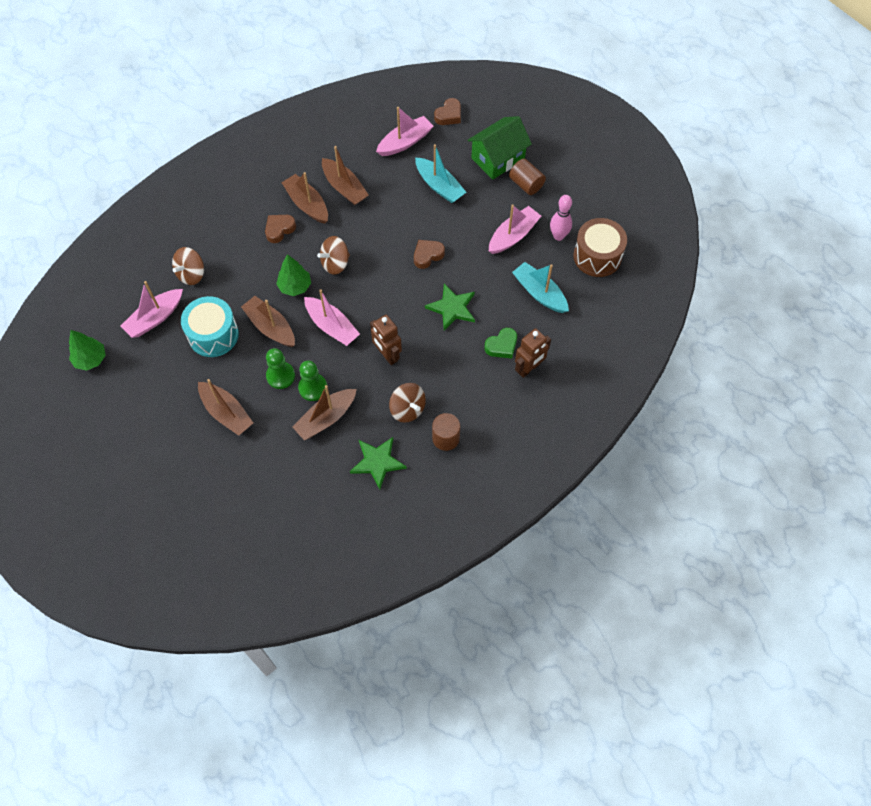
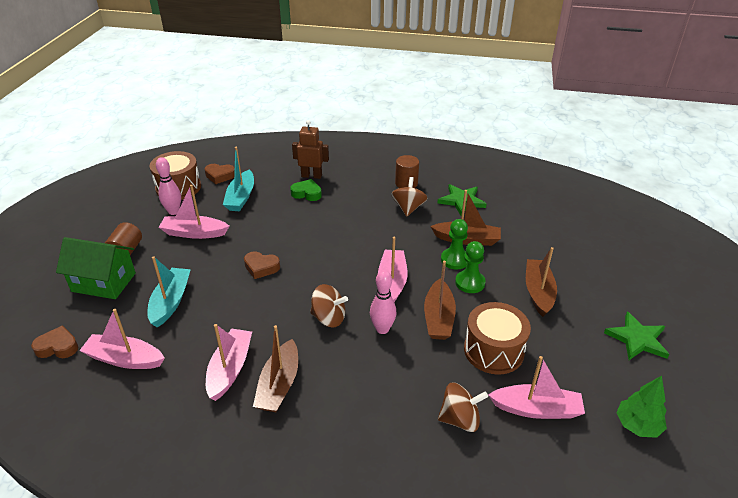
camera: 130 degrees left, 25 degrees down
(213, 335) = (493, 350): turquoise drum -> brown drum
(279, 229) = (332, 385): brown heart -> brown heart (220, 176)
(295, 286) = (382, 329): green tree -> pink bowling pin
(344, 187) = (230, 369): brown boat -> pink boat
(387, 355) = (379, 239): brown robot -> none
(452, 308) = (300, 229): green star -> green star (637, 339)

